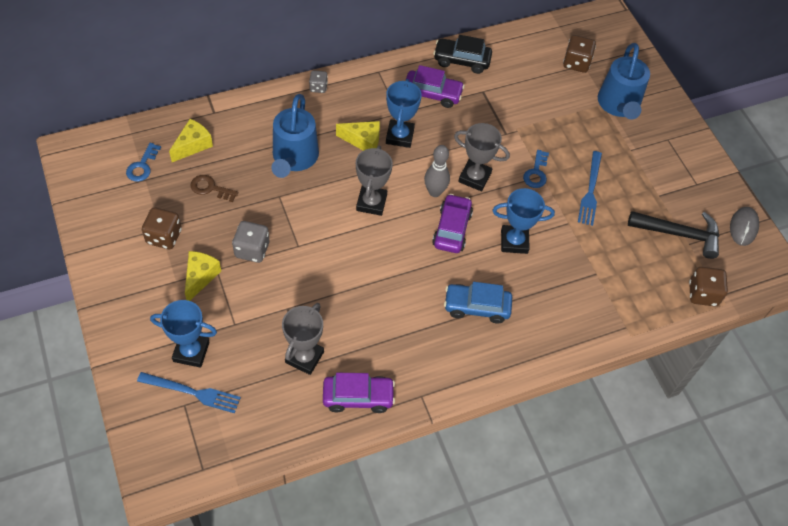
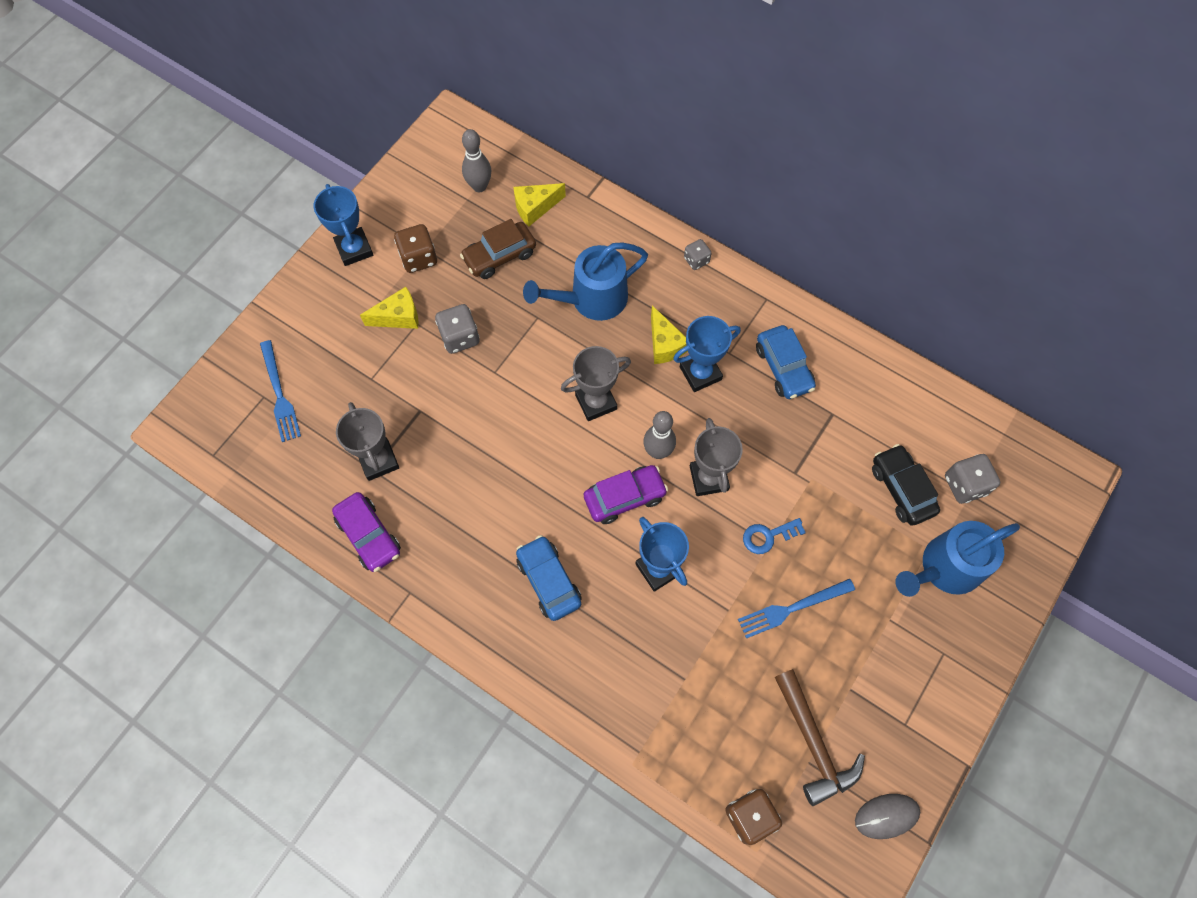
camera: 60 degrees right, 10 degrees up
(142, 166) = (479, 186): blue key -> grey bowling pin
(191, 352) = (318, 364): blue trophy -> blue trophy (354, 249)
(193, 145) = (535, 208): yellow cheese -> yellow cheese turned 150 degrees clockwise
(210, 188) = (499, 256): brown key -> brown car
(304, 357) = (378, 460): grey trophy -> grey trophy turned 75 degrees clockwise
(432, 94) = (783, 368): purple car -> blue car
(461, 60) = (855, 366): black car -> black car (901, 489)
(576, 63) = (965, 485): brown dice -> grey dice
(679, 234) = (813, 743): black hammer -> brown hammer

